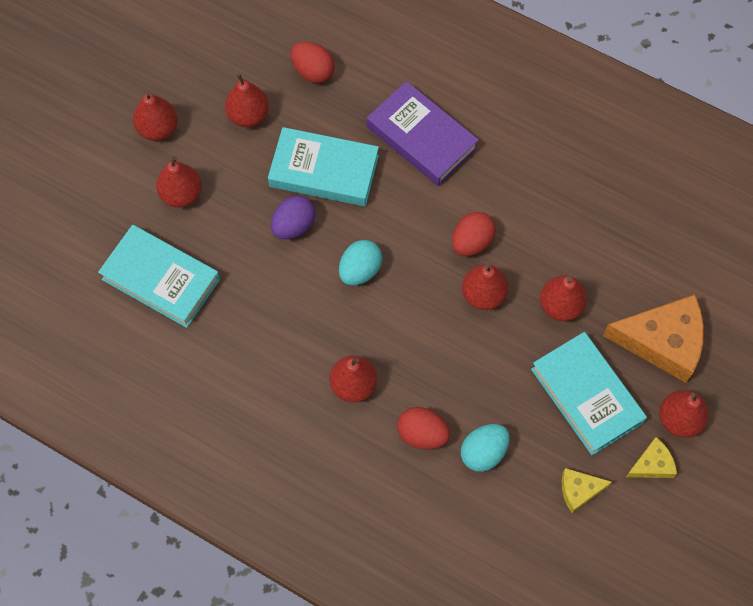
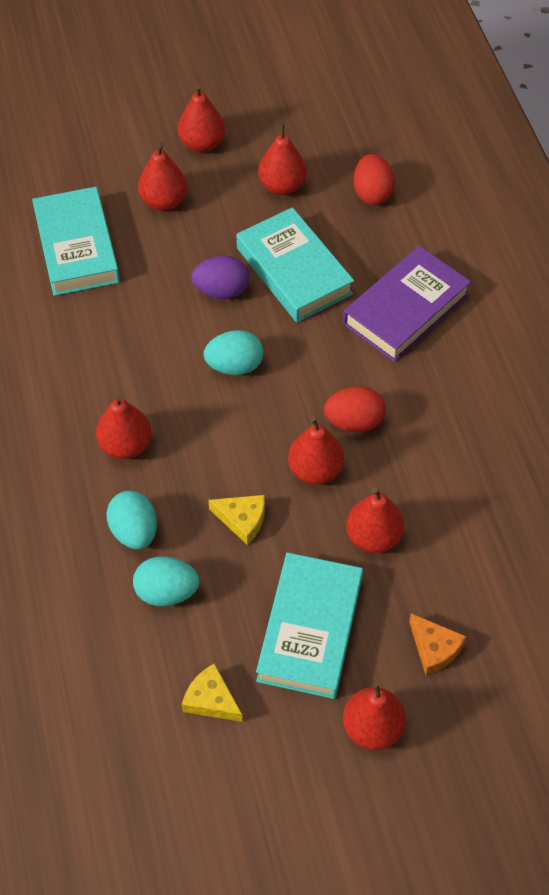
camera: 45 degrees right, 10 degrees down
(421, 138) = (406, 309): purple book -> purple book turned 45 degrees clockwise
(422, 434) = (134, 531): red egg -> turquoise egg
(652, 464) = (302, 741): yellow cheese -> yellow cheese (242, 520)
(662, 341) = (434, 648): orange cheese -> orange cheese, size x0.49

